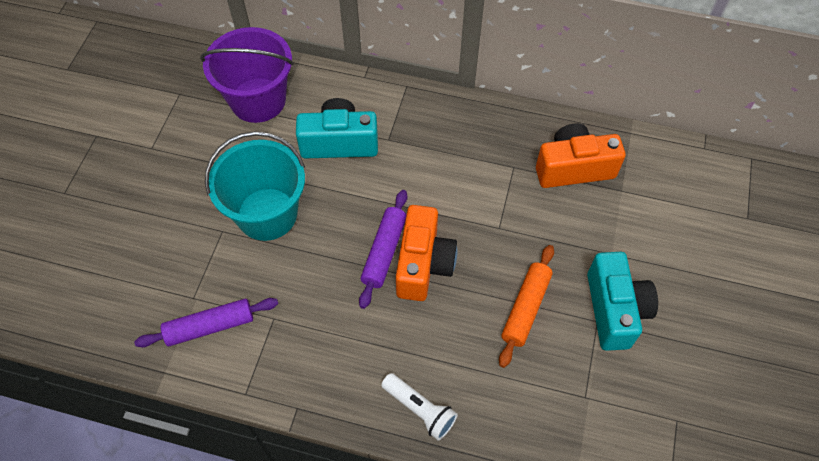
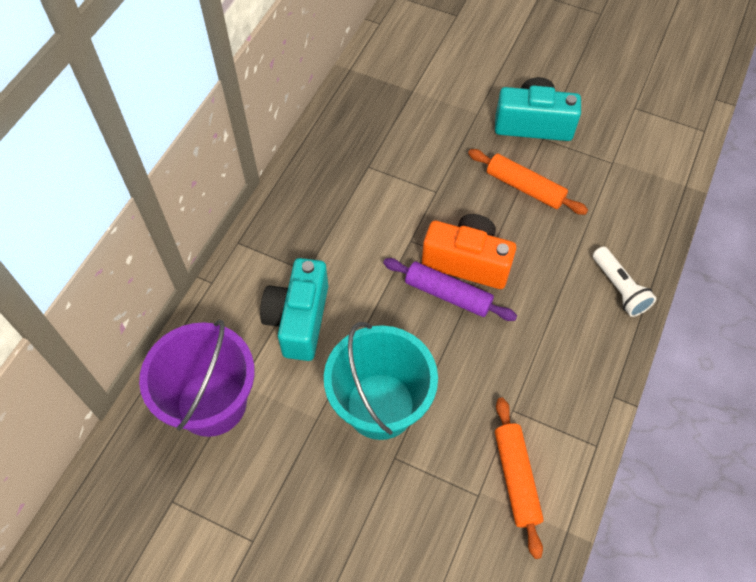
camera: 80 degrees left, 0 degrees up
(210, 326) = (516, 478): purple rolling pin -> orange rolling pin
(420, 410) = (619, 288): white flashlight -> white flashlight turned 105 degrees clockwise
(573, 168) = (380, 120): orange camera -> none

